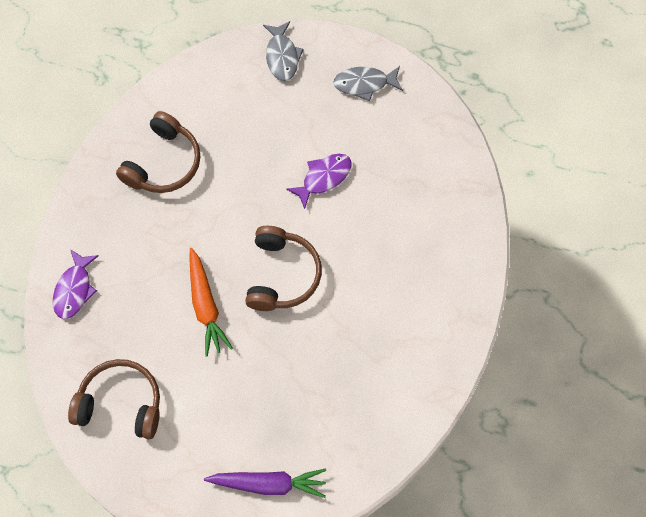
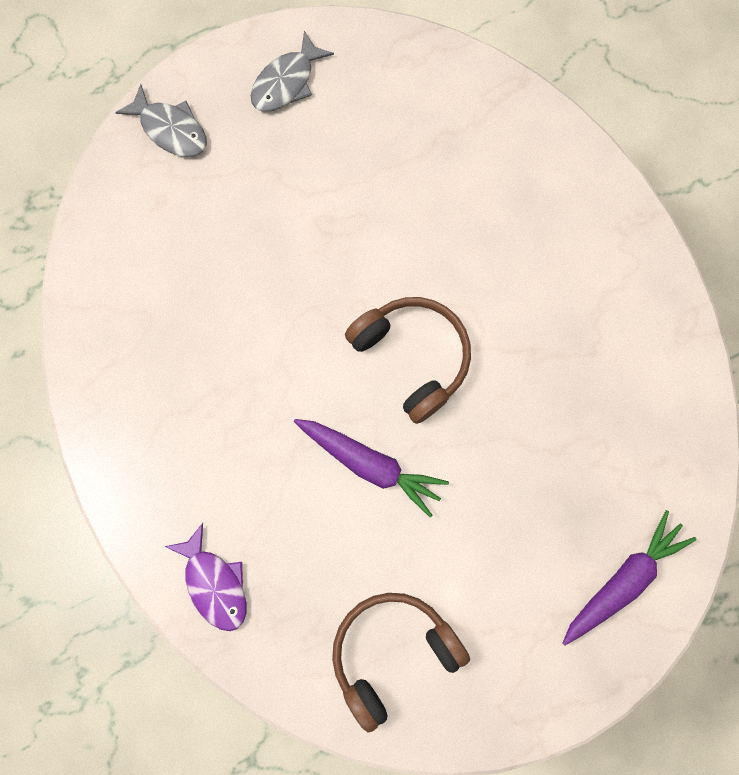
camera: 45 degrees left, 10 degrees up
(163, 163) = (164, 358): brown headphones -> none
(205, 306) = (370, 464): orange carrot -> purple carrot
(323, 178) = (348, 218): purple fish -> none

